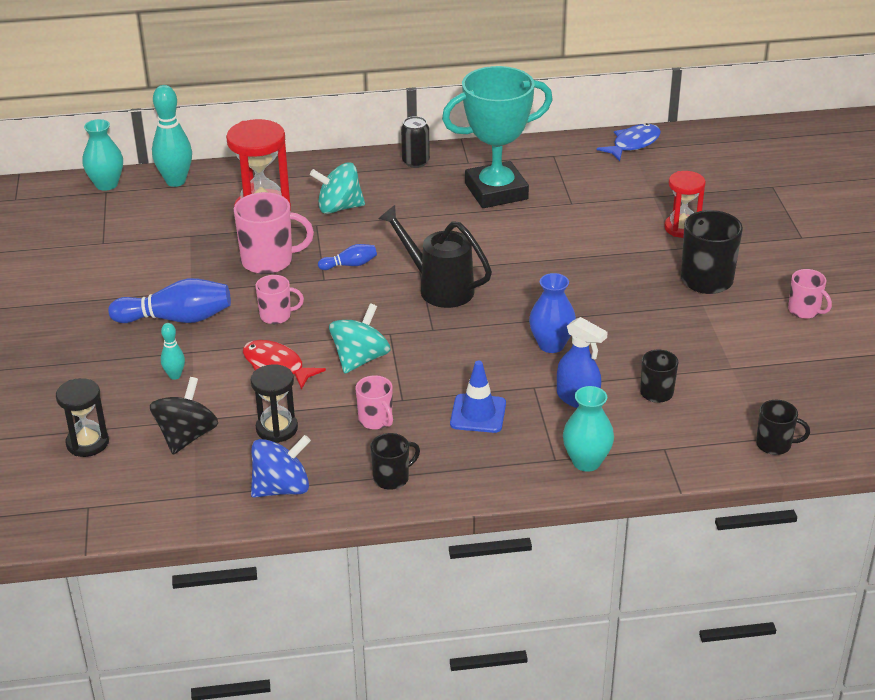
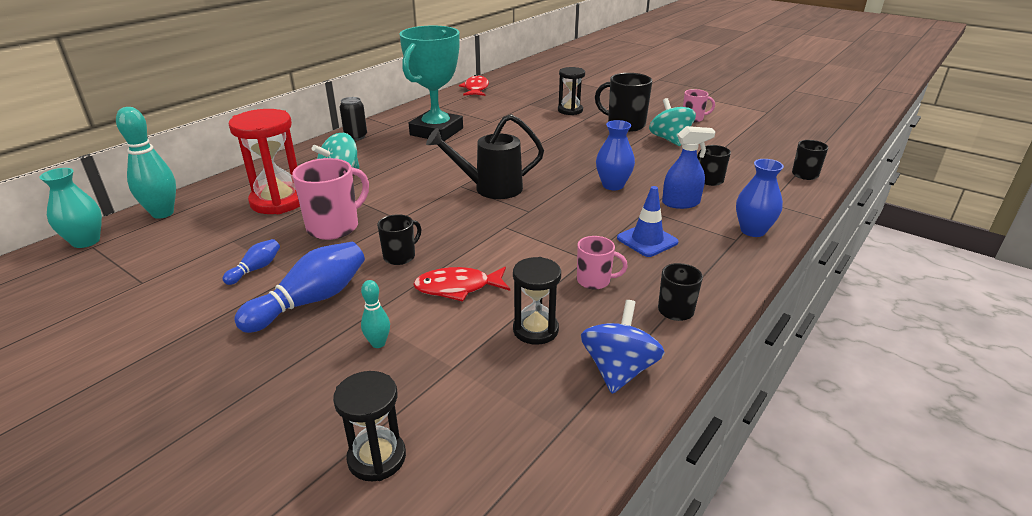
camera: 45 degrees left, 5 degrees down
(186, 436) = (469, 384): black spinning top -> none
(276, 316) = (400, 256): pink mug -> black mug
(350, 265) = (405, 203): blue bowling pin -> blue bowling pin (255, 269)
(360, 359) = (513, 251): turquoise spinning top -> turquoise spinning top (670, 139)
(586, 462) = (752, 230): turquoise vase -> blue vase
(633, 144) = (476, 89): blue fish -> red fish
(682, 228) = (570, 110): red hourglass -> black hourglass

